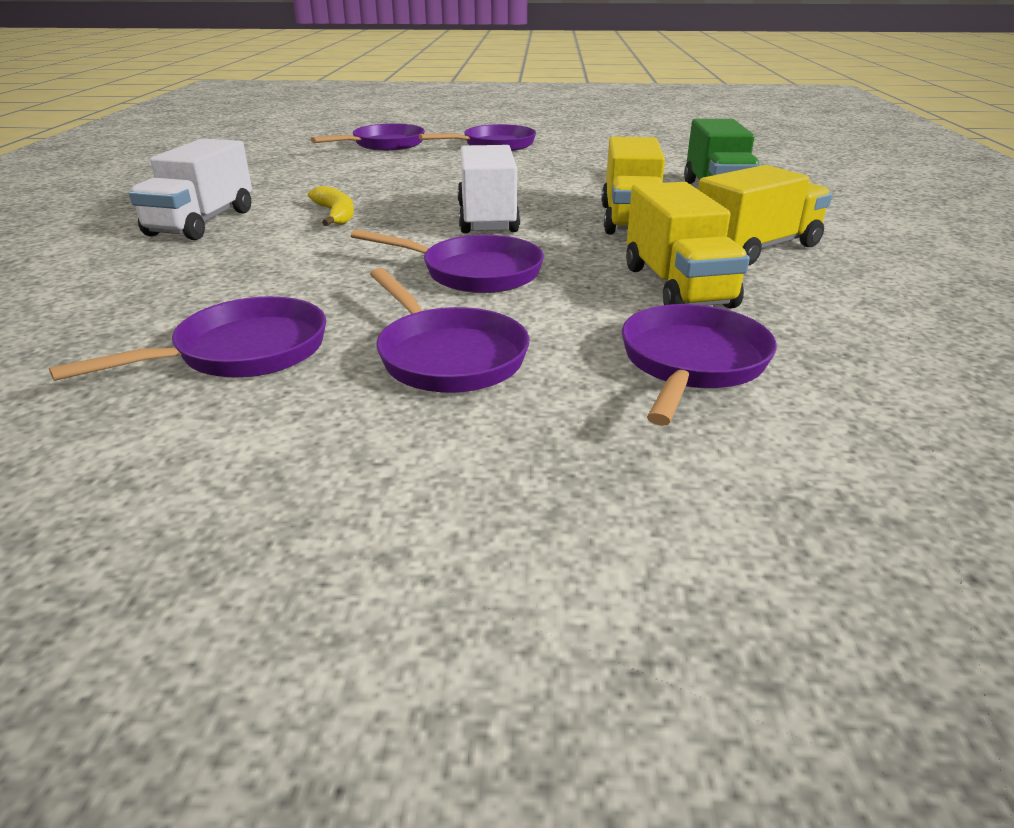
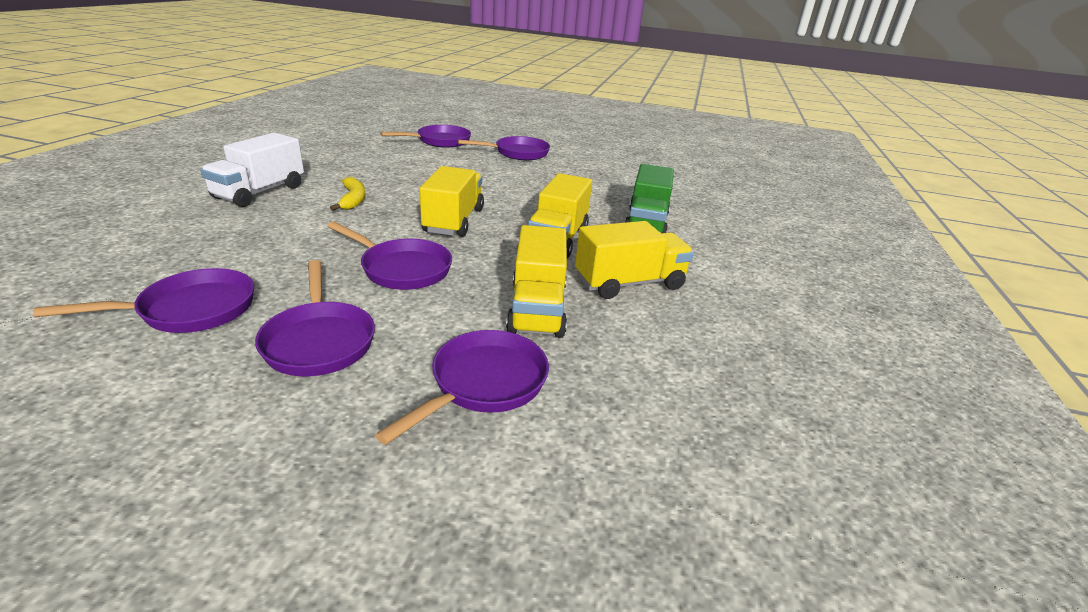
camera: 10 degrees right, 0 degrees up
(487, 219) = (454, 221): white truck -> yellow truck

